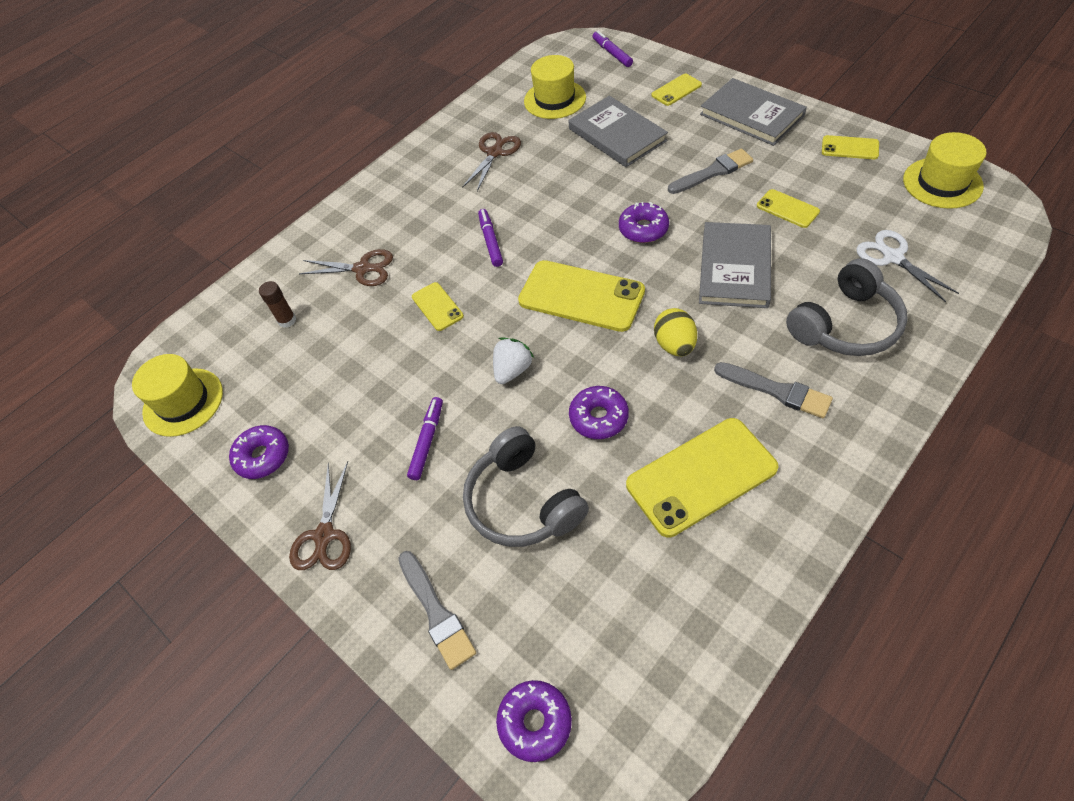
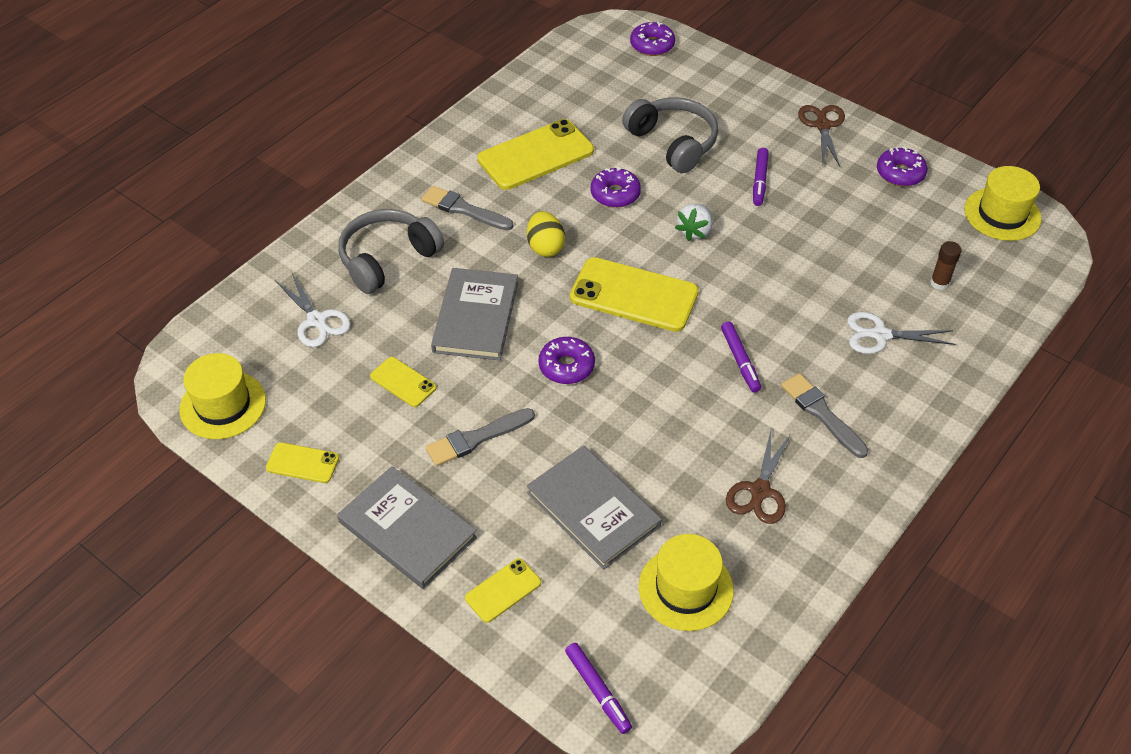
camera: 170 degrees right, 5 degrees down
(362, 269) = (880, 335): brown scissors -> white scissors
(436, 612) = (725, 88): grey brush -> grey brush (821, 413)
(437, 306) = (782, 290): yellow phone -> none

